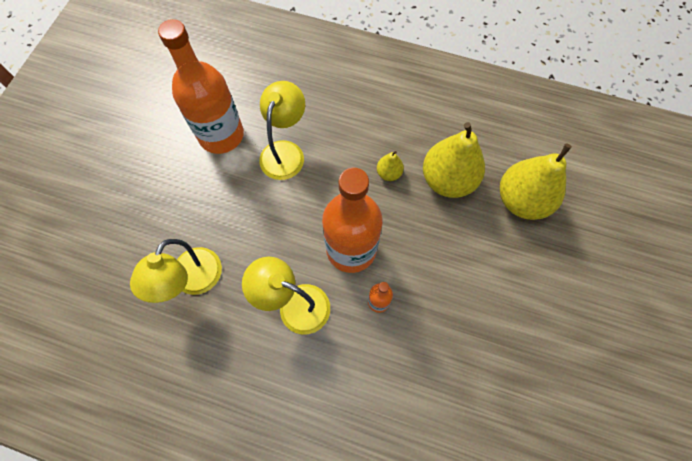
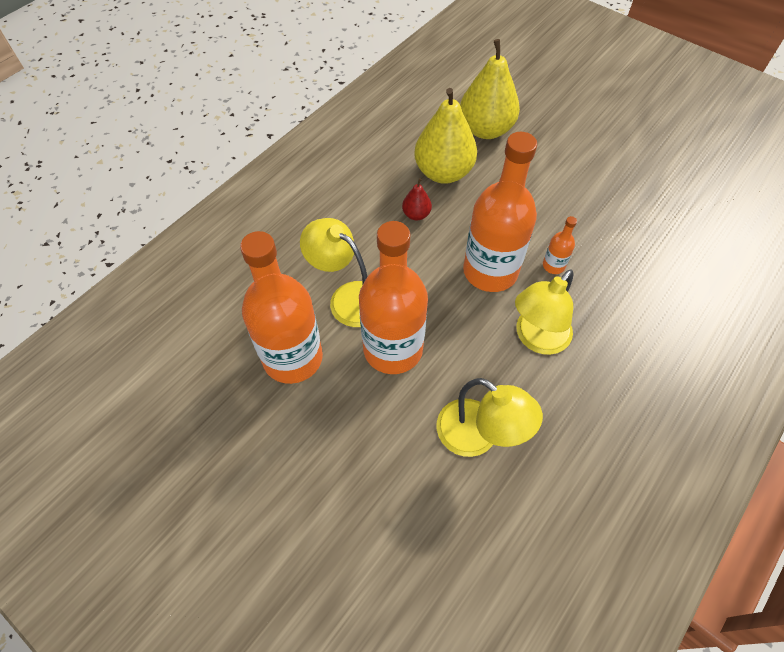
camera: 70 degrees left, 10 degrees down
(249, 198) = (393, 349): none -> orange bottle
(389, 173) = (416, 214): yellow pear -> red pear

